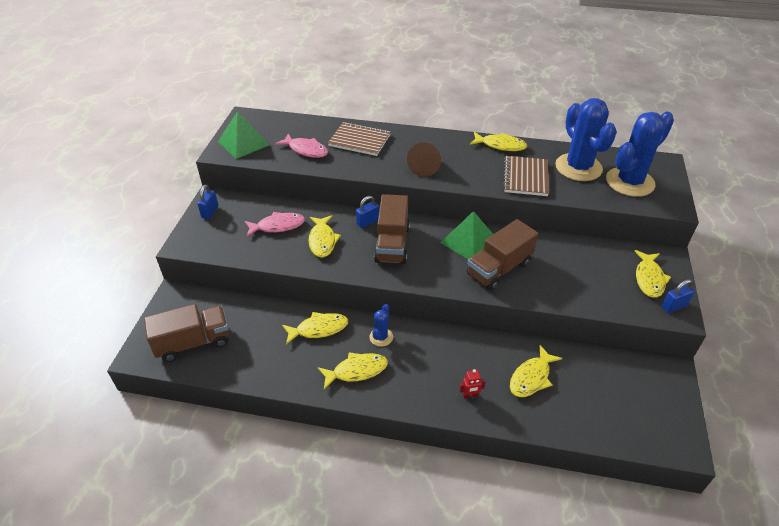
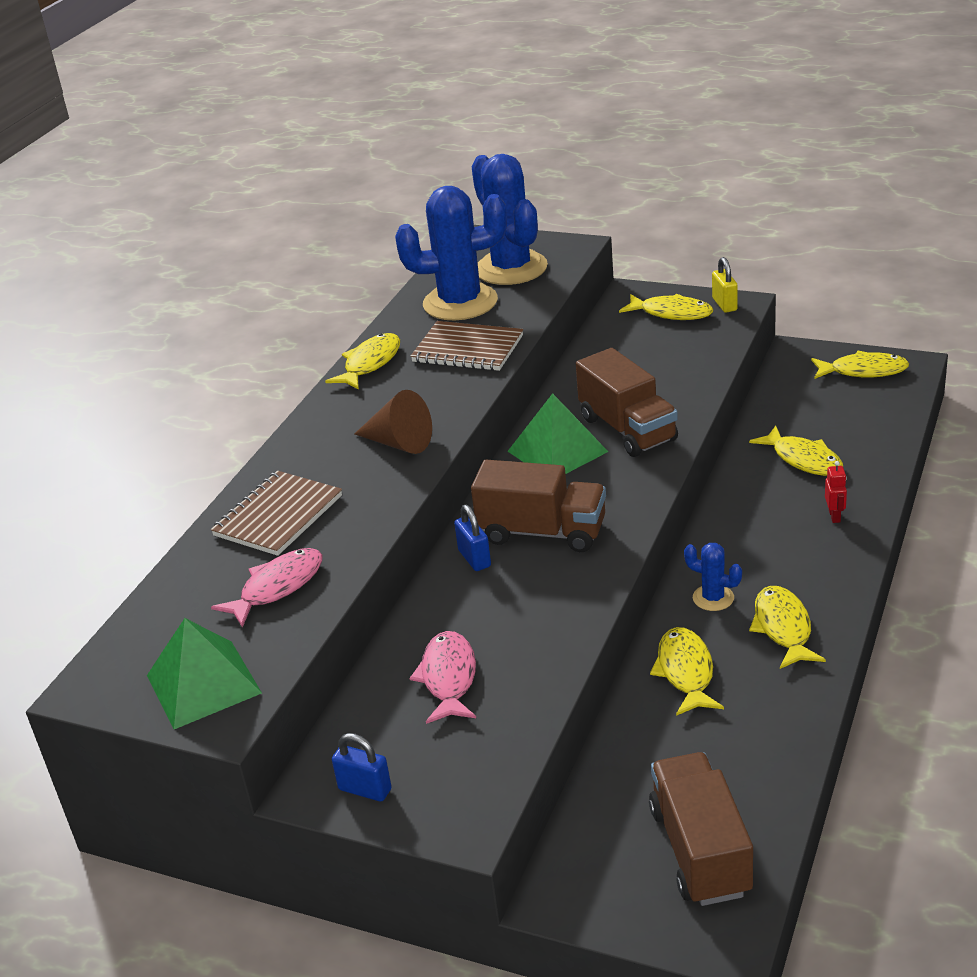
camera: 75 degrees left, 10 degrees down
(322, 240) = (511, 616): yellow fish -> yellow fish (863, 371)
(674, 306) = (724, 304): blue padlock -> yellow padlock

